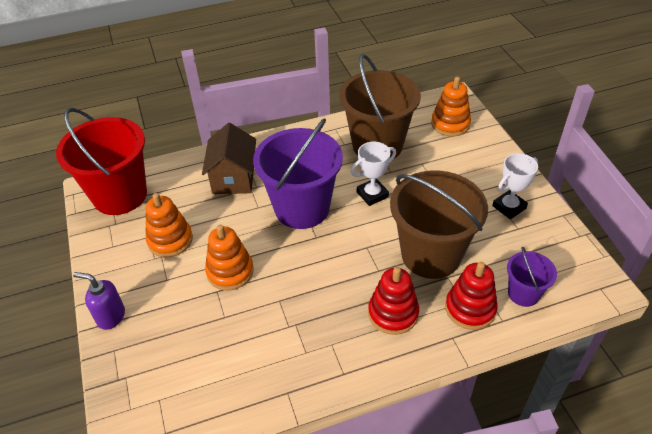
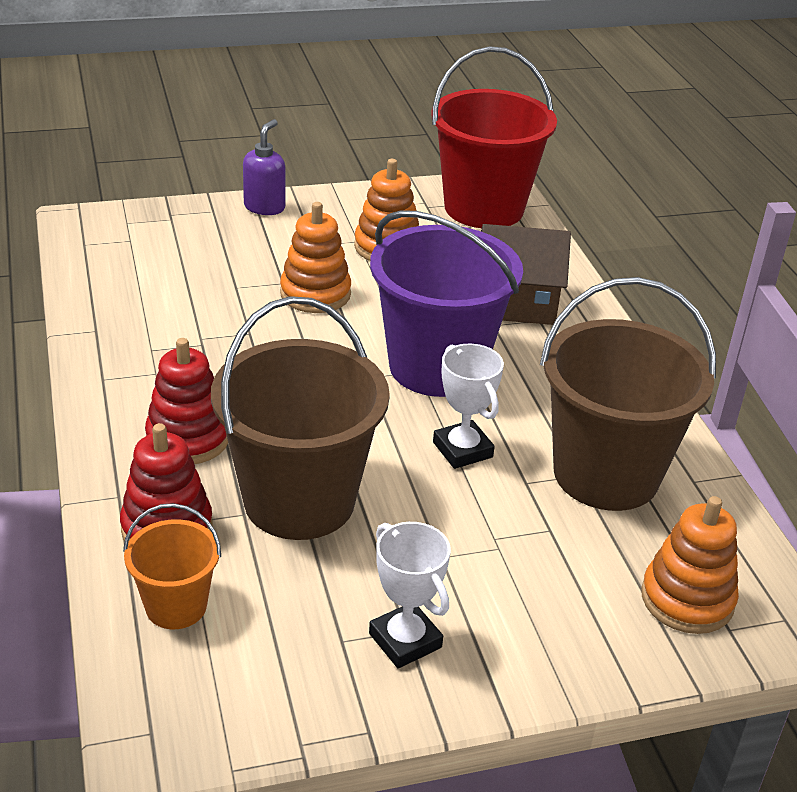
camera: 90 degrees right, 10 degrees down
(523, 293) = (176, 606): purple bucket -> orange bucket

